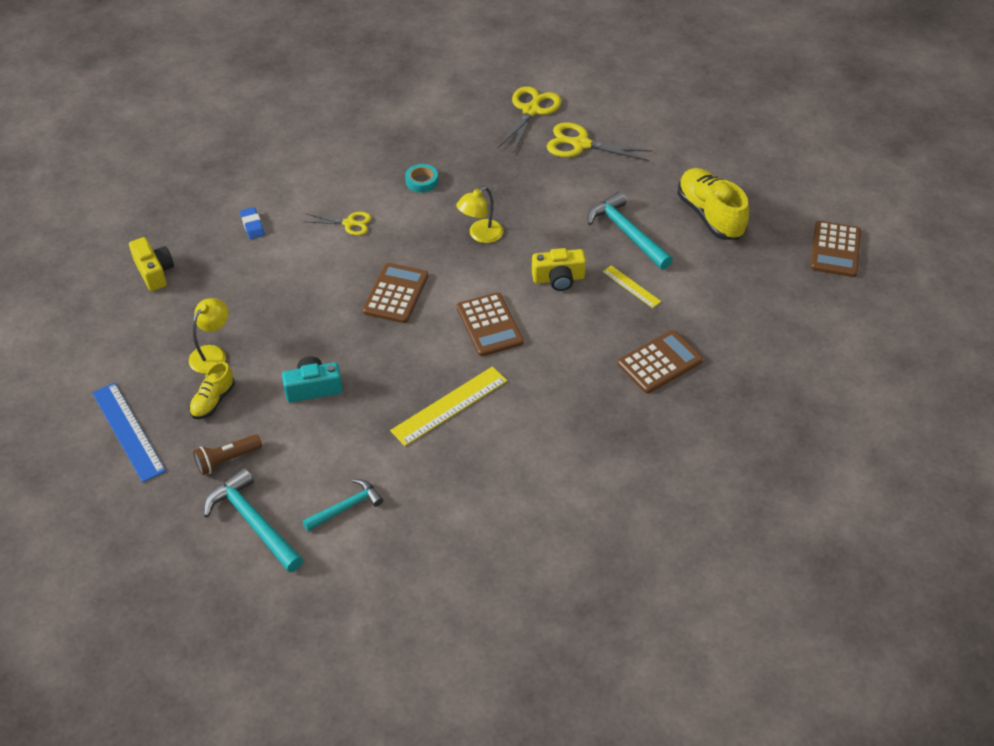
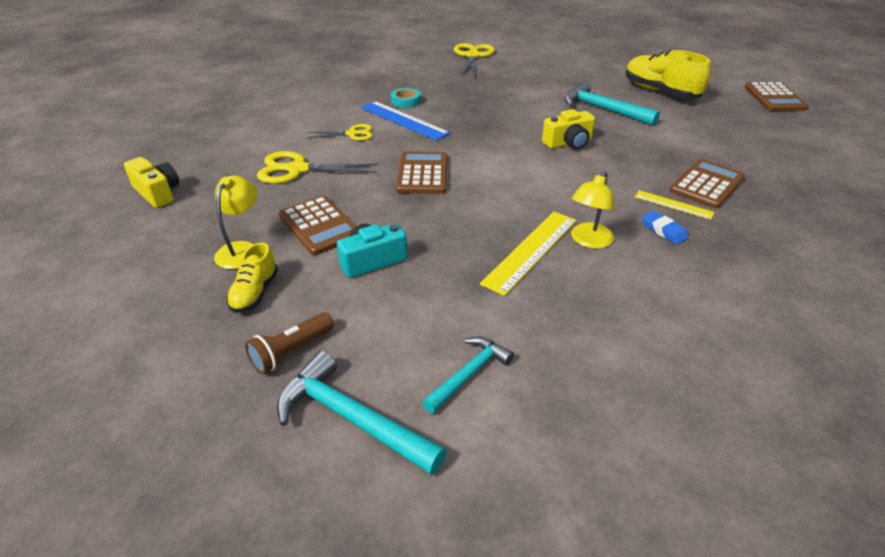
camera: 15 degrees left, 10 degrees down
(128, 431) = (148, 344): blue ruler -> blue ruler (403, 120)
(252, 225) = (256, 147): blue eraser -> blue eraser (663, 230)
(480, 235) = (478, 126): yellow lamp -> yellow lamp (588, 241)
(489, 325) = (528, 182): brown calculator -> brown calculator (319, 226)
(580, 144) = (525, 68): yellow scissors -> yellow scissors (297, 169)
(631, 286) = (635, 139): yellow ruler -> yellow ruler (673, 205)

